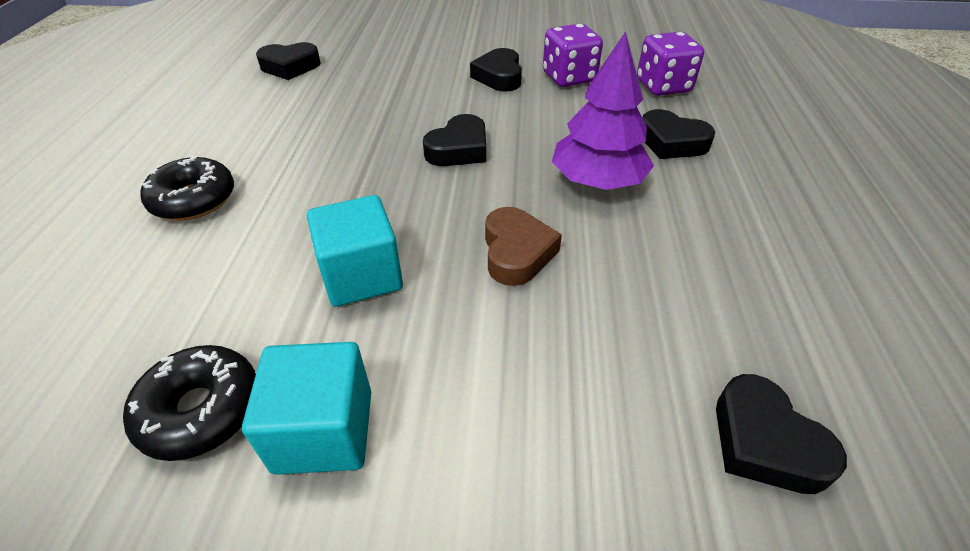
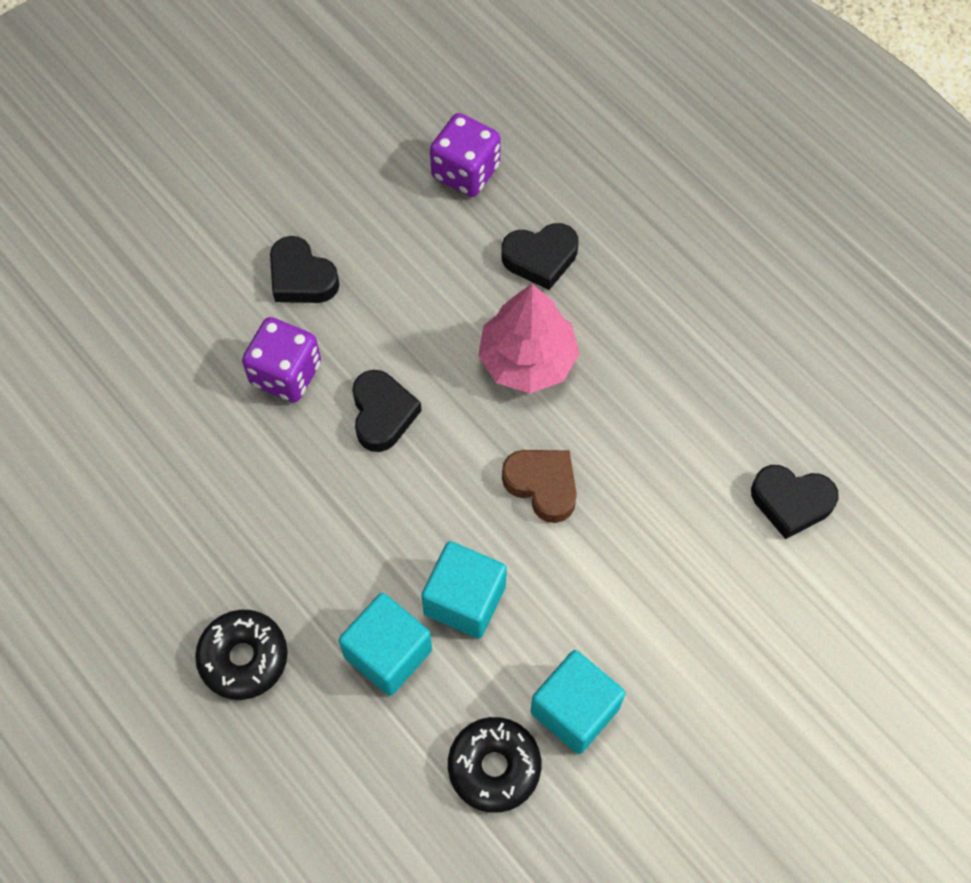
camera: 45 degrees left, 20 degrees up
(266, 264) = (388, 653): none -> turquoise cube
(290, 67) = (66, 438): black heart -> none
(569, 77) = (368, 225): purple dice -> purple dice (286, 373)
(597, 181) = (527, 359): purple tree -> pink tree

